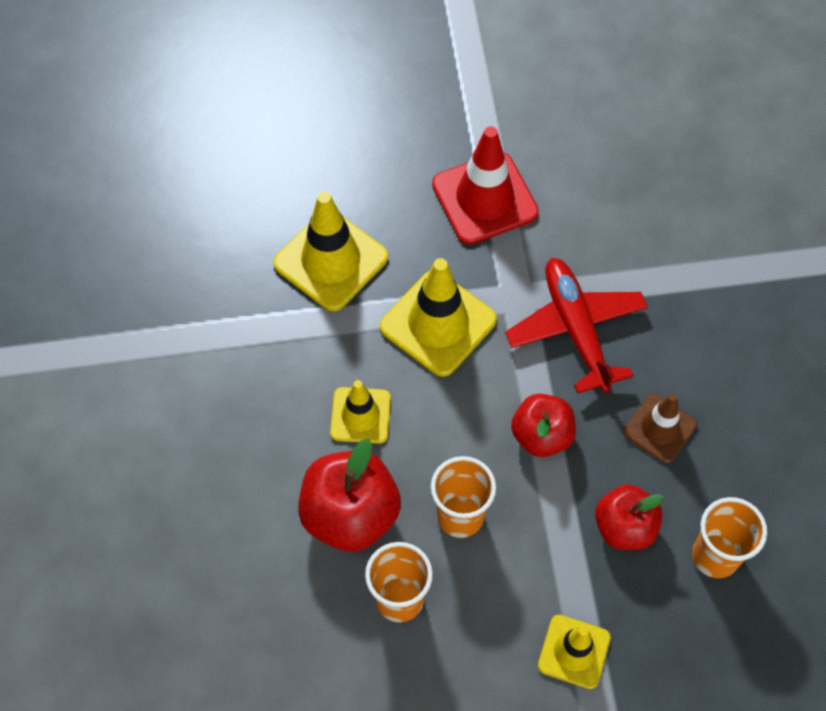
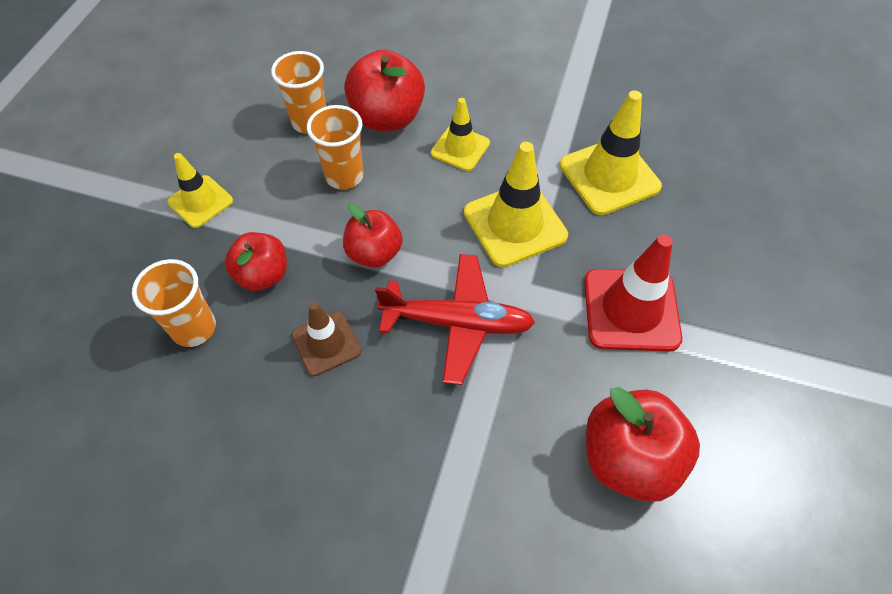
camera: 115 degrees right, 5 degrees down
(623, 164) = (628, 458): none -> red apple

